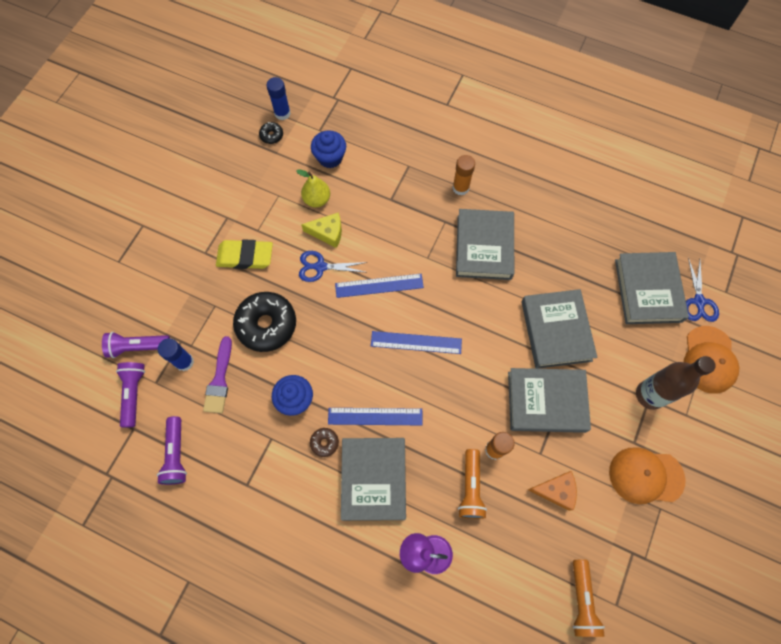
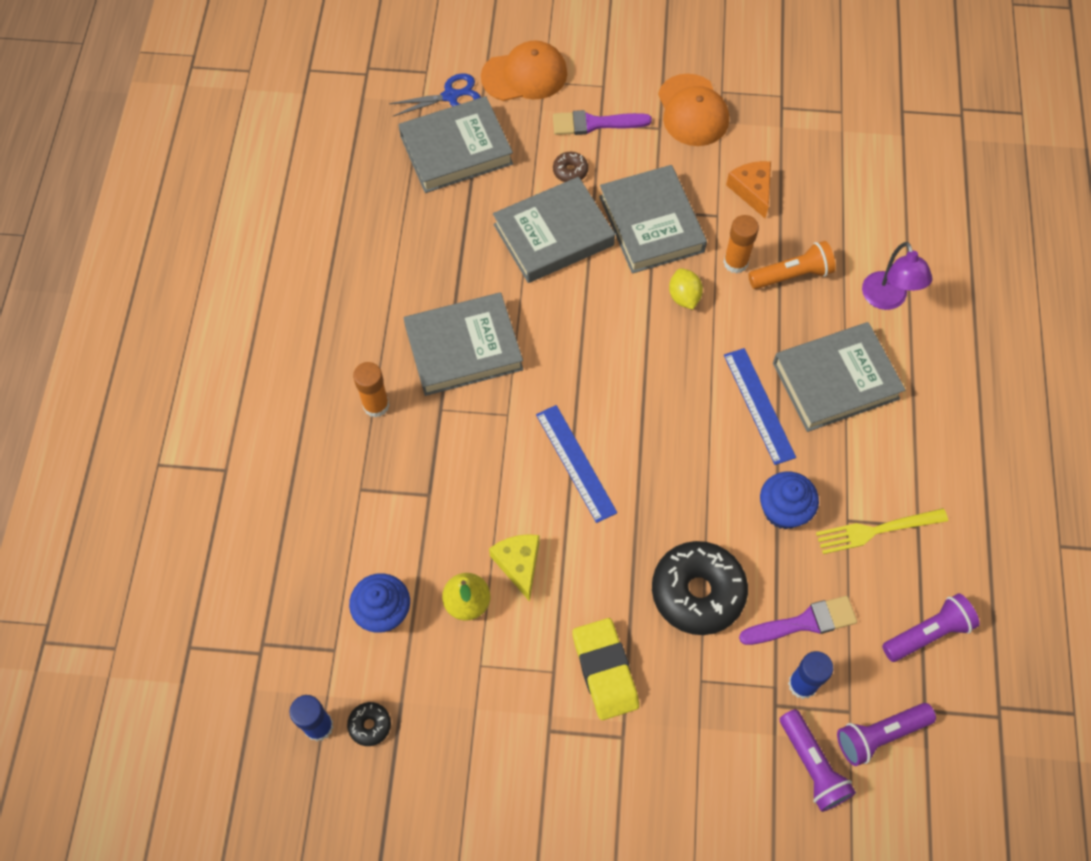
camera: 110 degrees left, 5 degrees down
(256, 454) = (876, 531): none -> yellow fork
(320, 267) = (578, 553): blue scissors -> none
(324, 443) = (820, 453): brown donut -> brown donut (570, 171)
(416, 342) = (639, 389): blue ruler -> none
(477, 400) = (684, 297): none -> yellow lemon
(581, 600) = (854, 142): orange flashlight -> none
(650, 395) = (595, 124): brown bottle -> purple brush

